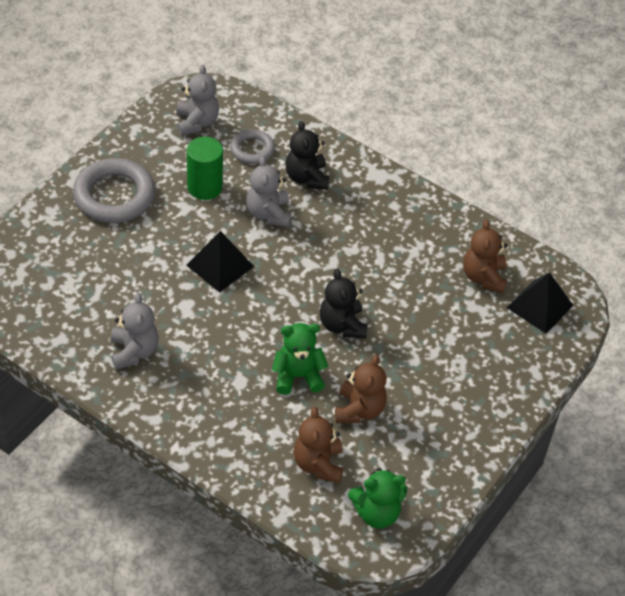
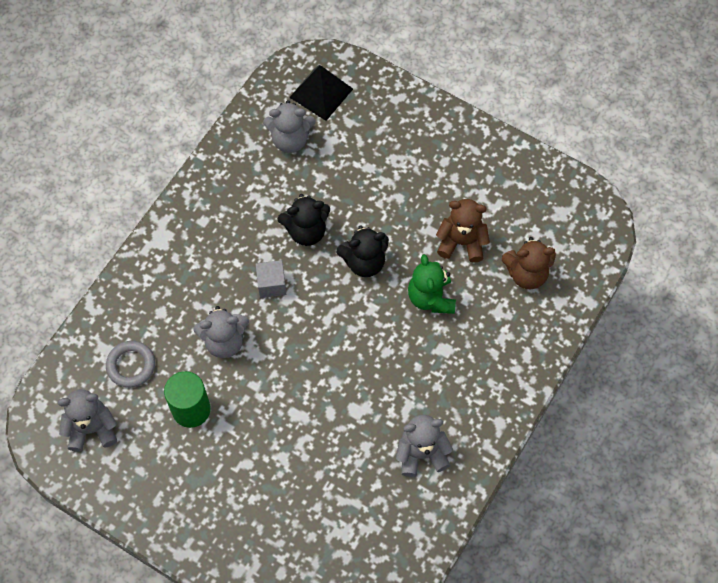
camera: 90 degrees left, 15 degrees up
(114, 195) = (211, 504): grey ring -> none
(220, 265) = (300, 382): black pyramid -> none
(306, 178) = (170, 307): black teddy bear -> black teddy bear (306, 231)
(323, 251) = (271, 284): none -> grey cube
(376, 513) = (569, 223): green teddy bear -> none
(483, 277) = (290, 139): brown teddy bear -> grey teddy bear

